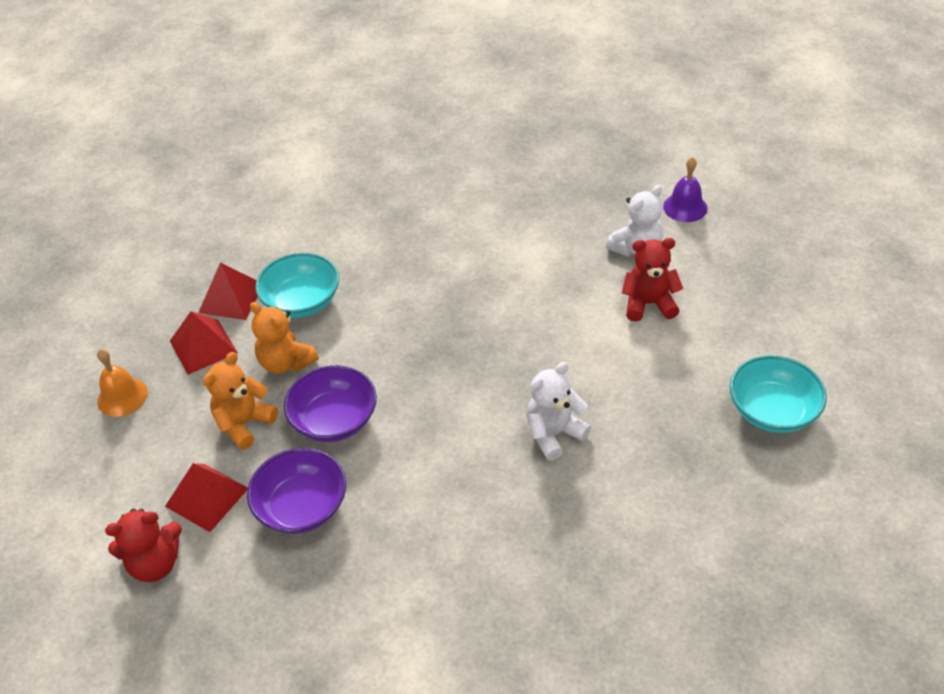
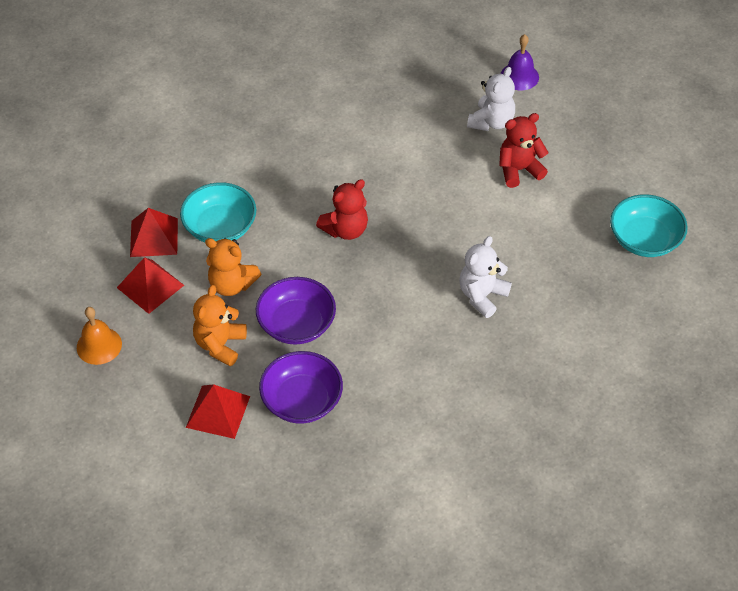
camera: 20 degrees left, 5 degrees up
(155, 563) = (201, 474): red teddy bear -> red teddy bear (345, 230)

